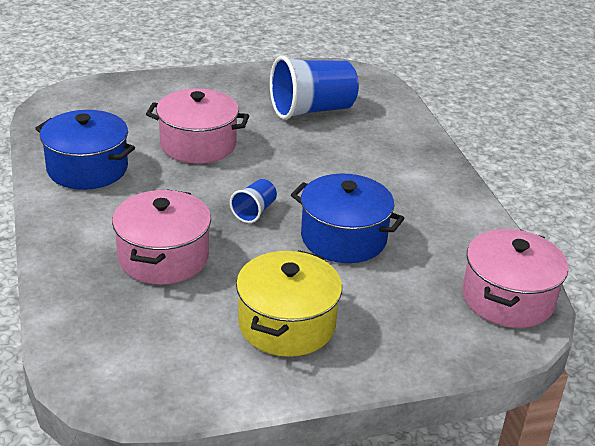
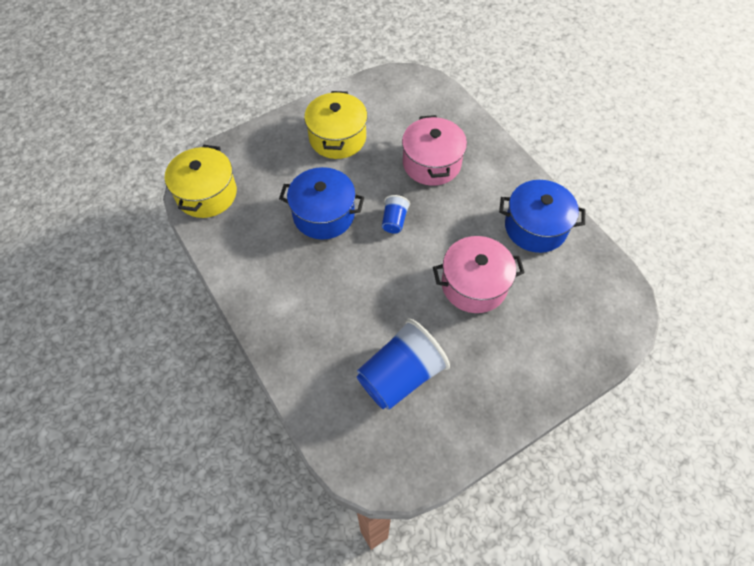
camera: 165 degrees right, 25 degrees up
(508, 298) = (206, 194): pink pot -> yellow pot

